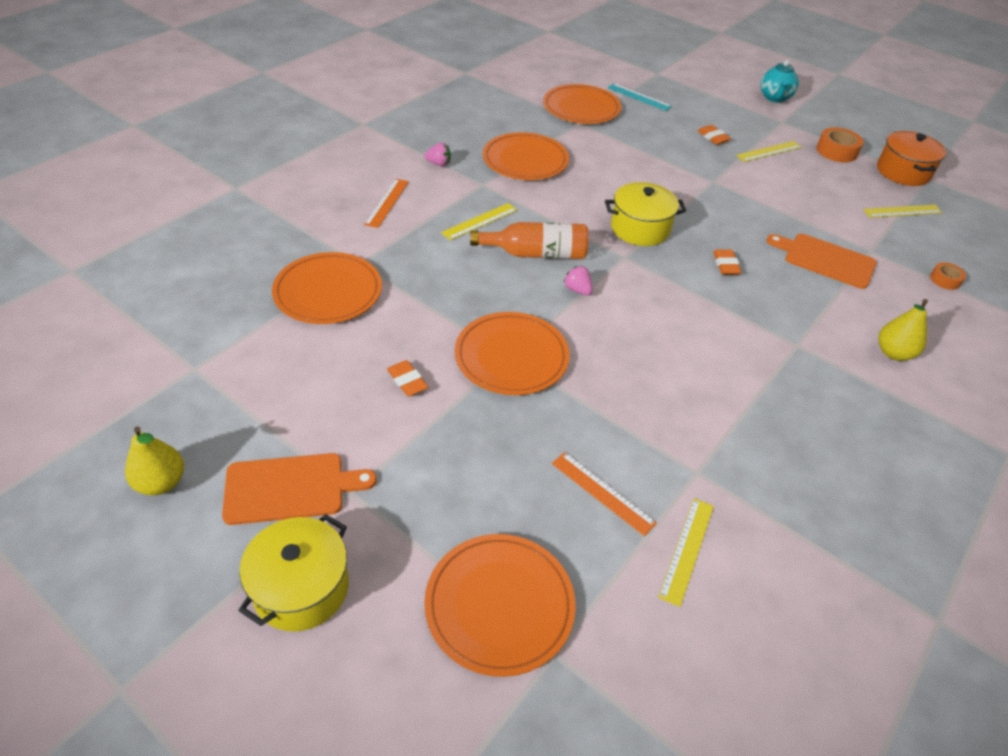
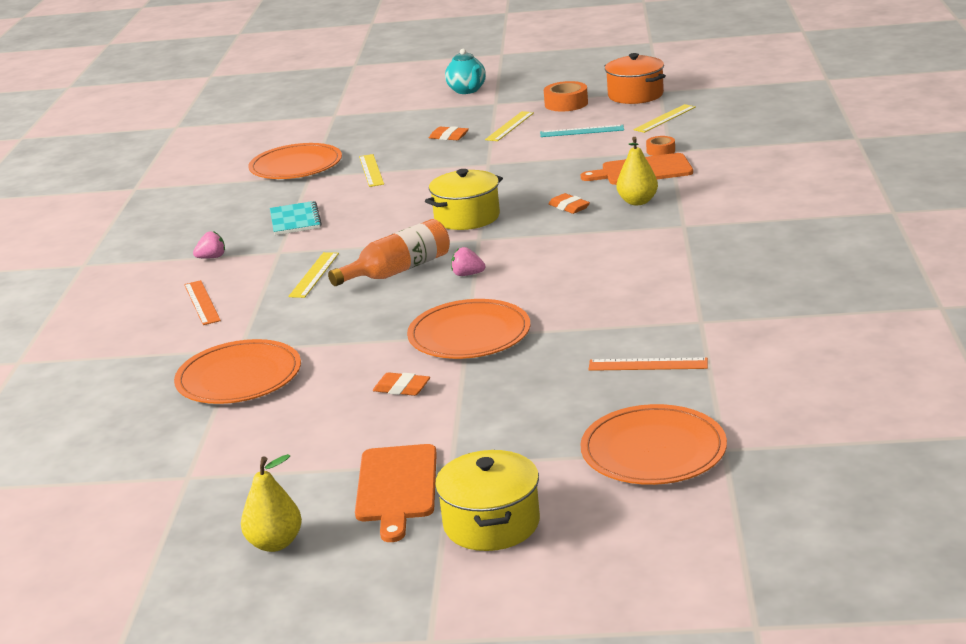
camera: 30 degrees left, 20 degrees down
(290, 488) = (397, 487): orange cutting board -> orange cutting board turned 135 degrees clockwise
(525, 160) = (295, 220): orange plate -> turquoise notebook
(639, 97) = (341, 137): turquoise ruler -> turquoise ruler (582, 131)
(686, 550) = (745, 359): yellow ruler -> yellow ruler (371, 170)
(893, 353) = (757, 198): yellow pear -> yellow pear (637, 202)
(945, 280) = (744, 144): orange tape -> orange tape (660, 151)

